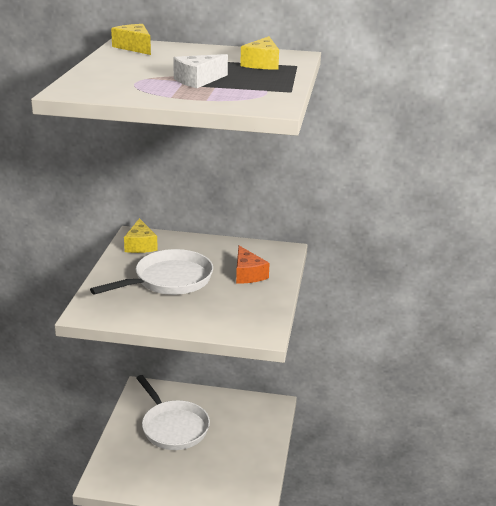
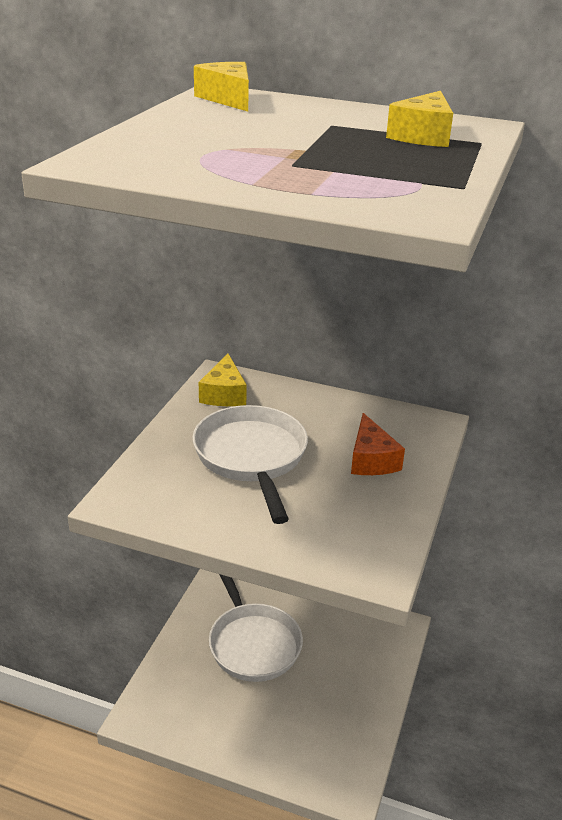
camera: 10 degrees right, 5 degrees up
(169, 280) = (252, 458): white pan -> white pan turned 75 degrees counterclockwise
(198, 80) = (308, 158): white cheese -> none

